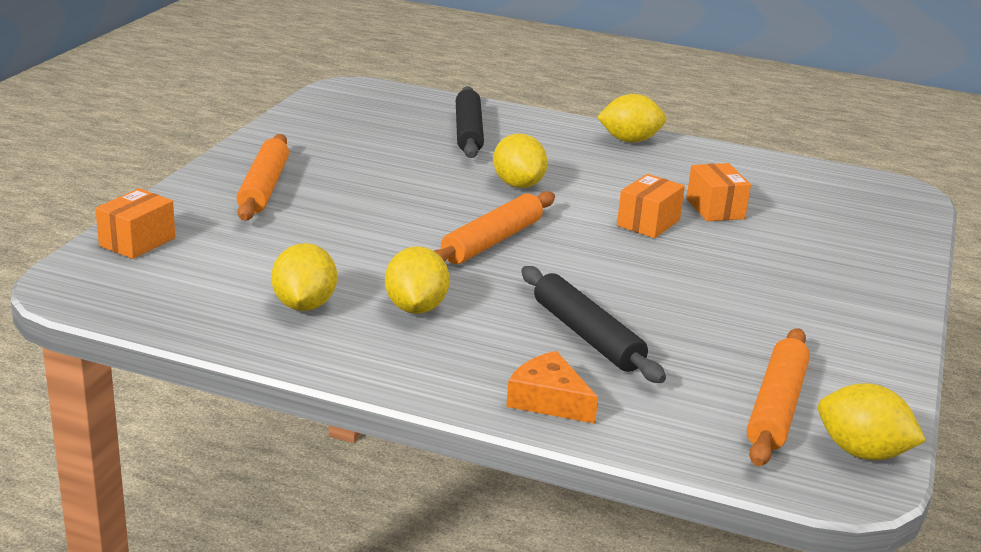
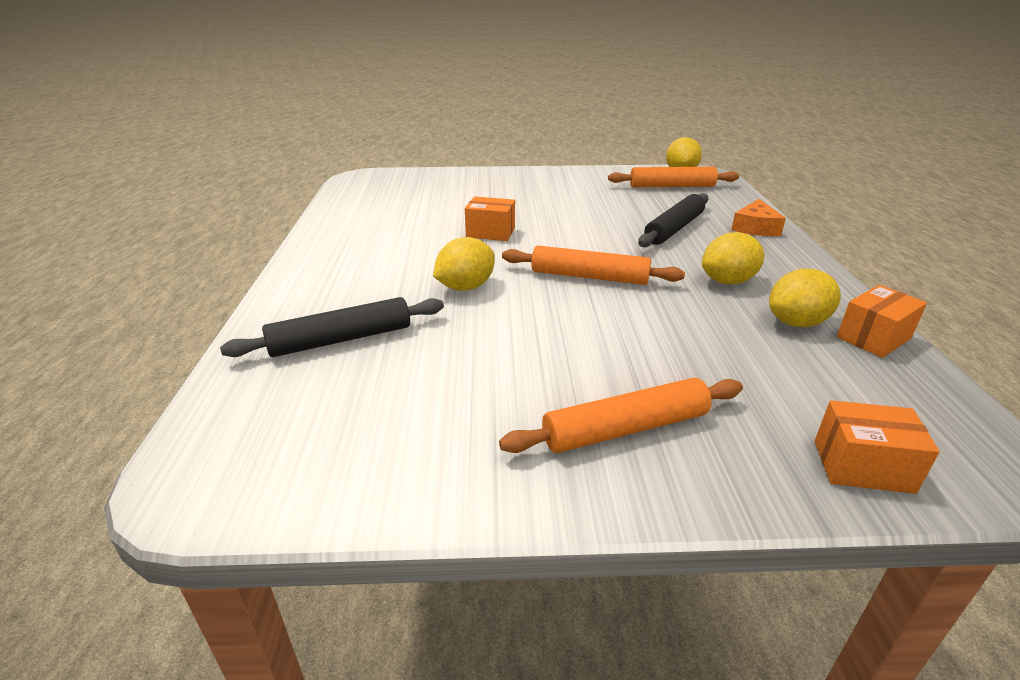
camera: 110 degrees left, 5 degrees up
(629, 140) = (316, 259): yellow lemon -> none
(715, 209) = (442, 217): orange box -> orange box (873, 338)

